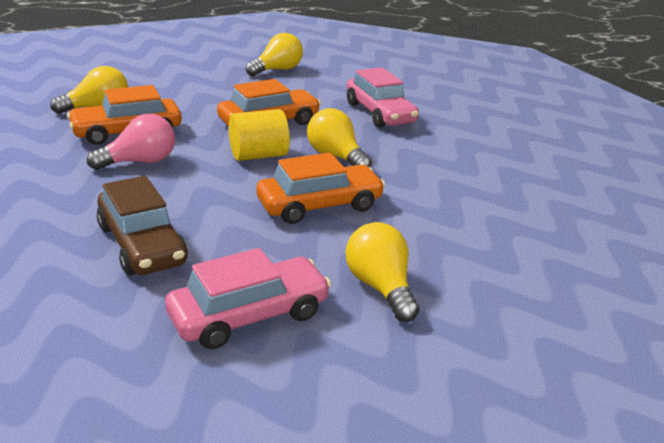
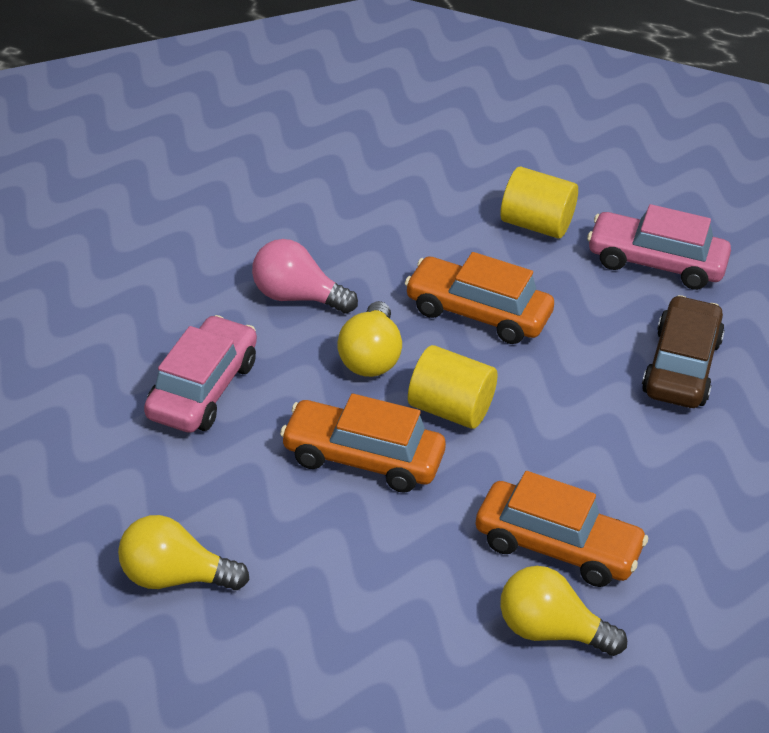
camera: 135 degrees left, 10 degrees up
(140, 162) = (590, 479): pink light bulb -> pink light bulb (296, 297)
(380, 287) = (536, 225): yellow light bulb -> yellow cylinder

